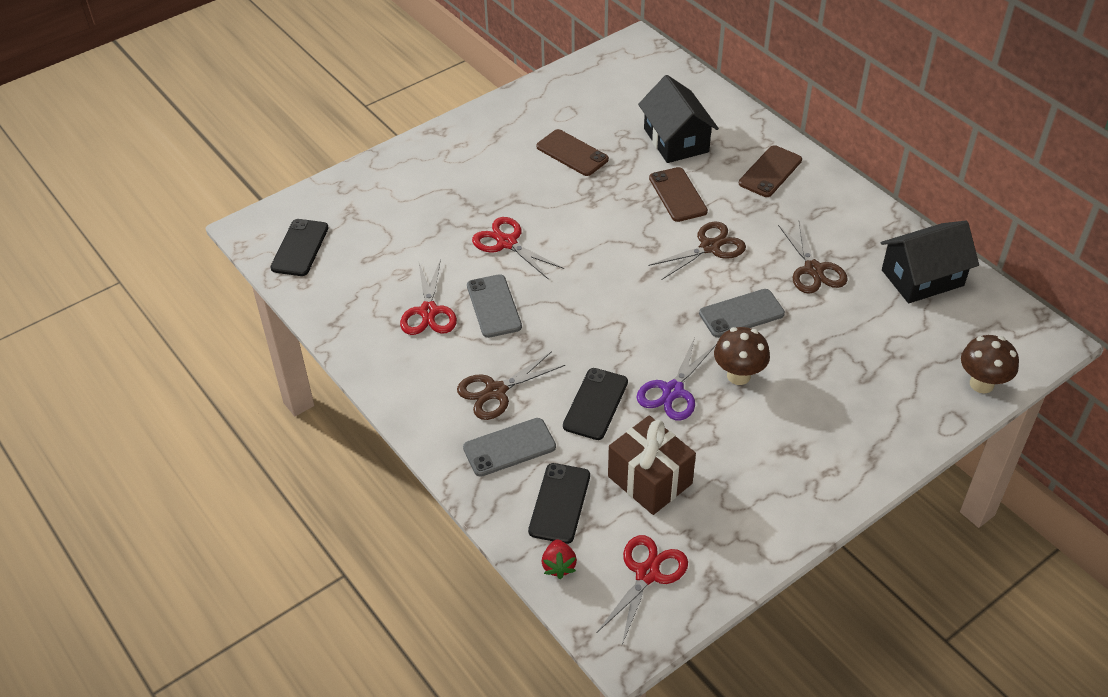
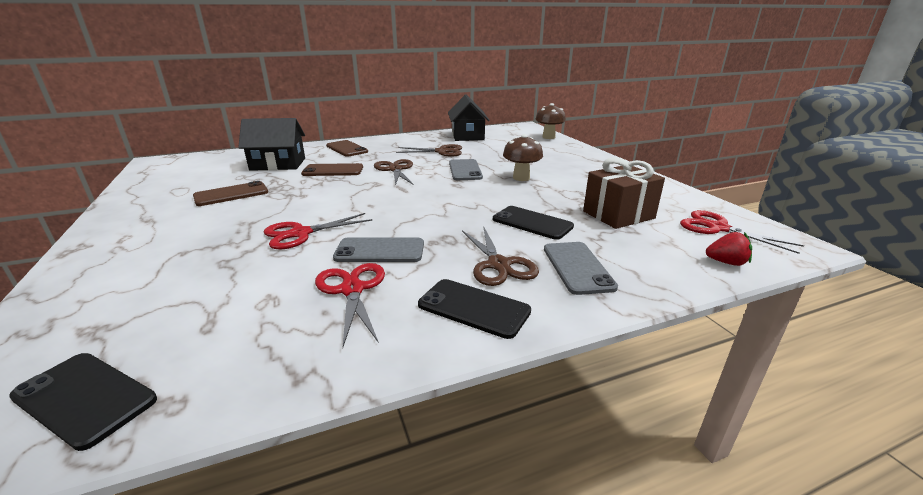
camera: 75 degrees left, 20 degrees down
(429, 311) = (352, 290): red scissors -> red scissors turned 120 degrees counterclockwise
(559, 503) = (649, 252): black phone -> black phone (473, 308)
(673, 391) = (528, 196): purple scissors -> none

